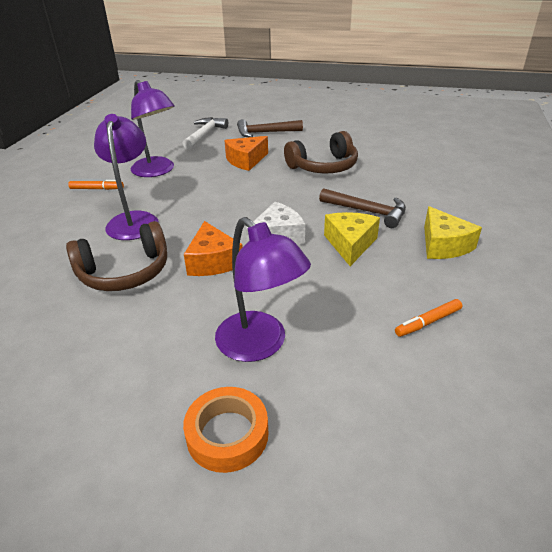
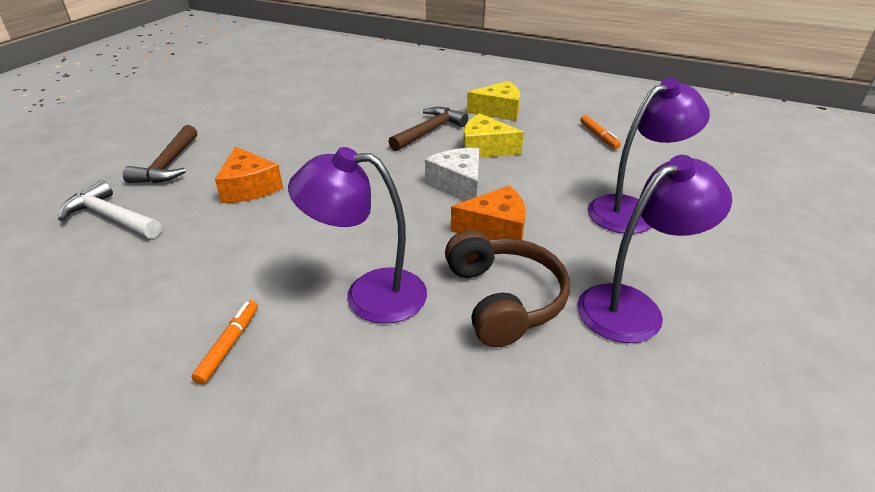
camera: 80 degrees left, 0 degrees up
(157, 171) = (214, 271): purple lamp -> purple lamp (633, 306)
(227, 434) = (736, 234): orange tape -> none
(323, 166) = (313, 139): brown headphones -> none

